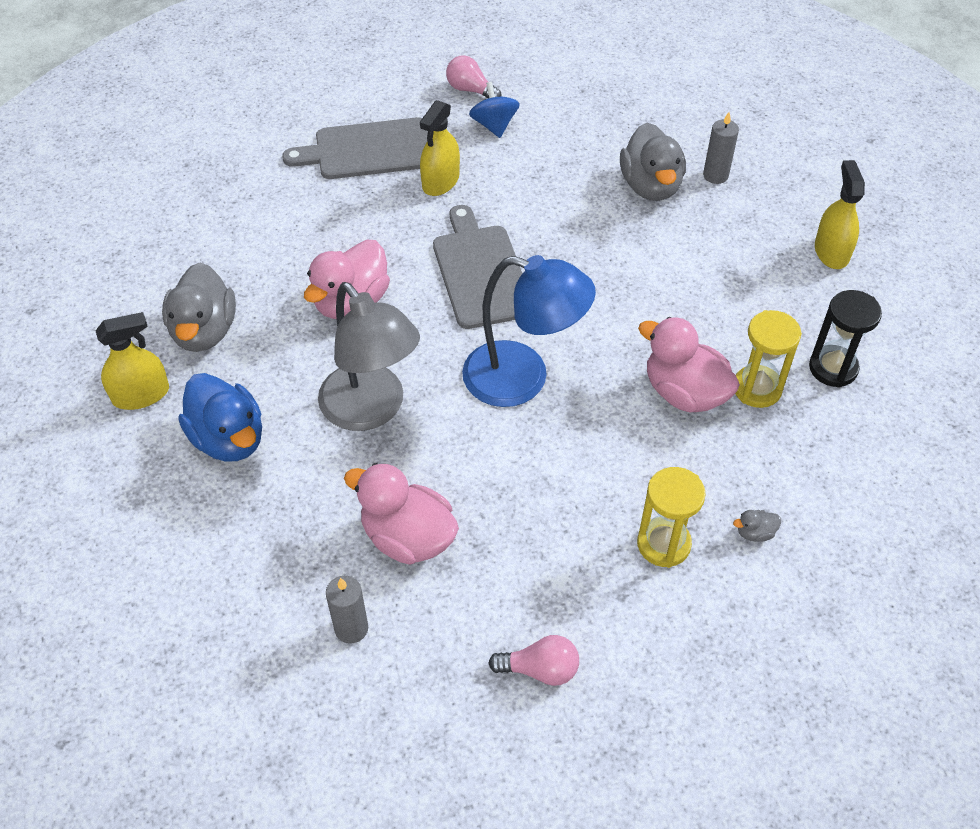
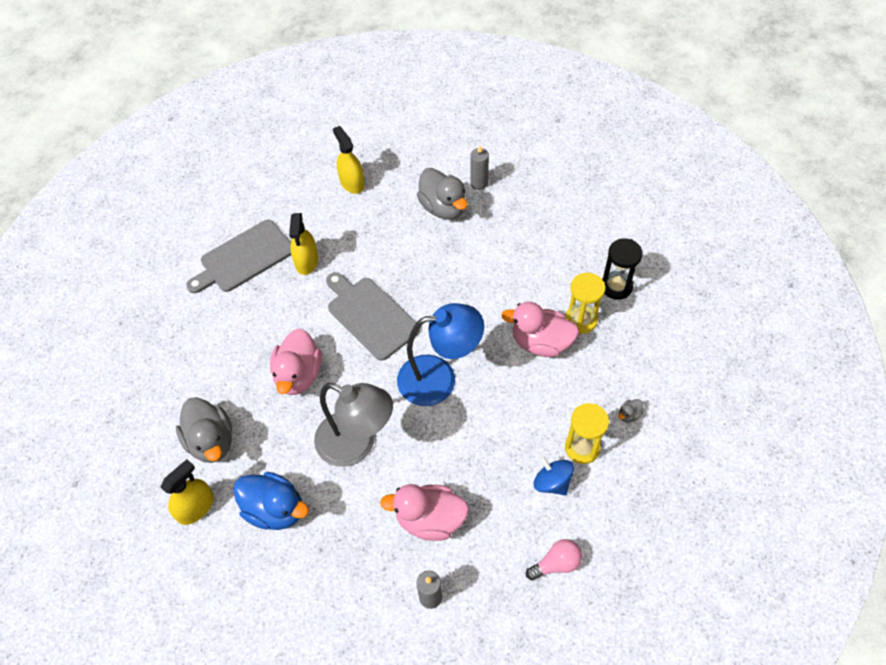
camera: 25 degrees left, 5 degrees up
(470, 90) = (287, 184): pink light bulb -> none
(494, 125) = (318, 204): blue spinning top -> blue spinning top (552, 482)
(831, 252) = (575, 208): yellow spray bottle -> yellow spray bottle (352, 182)

